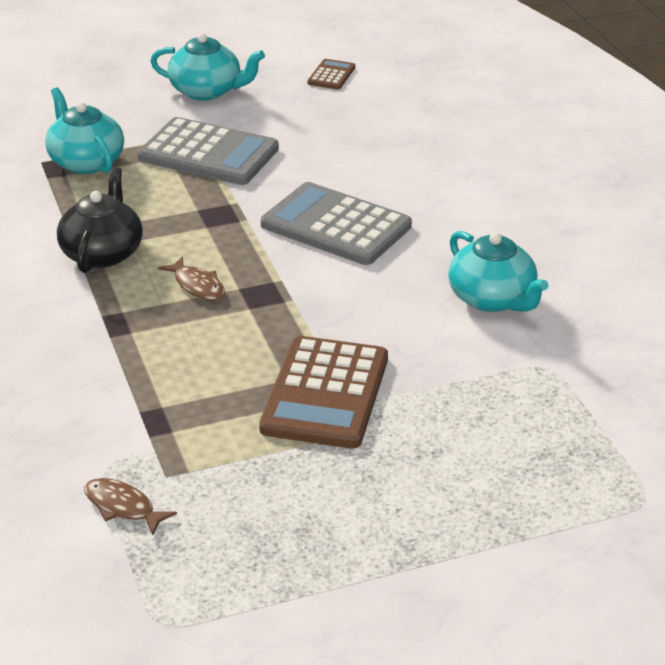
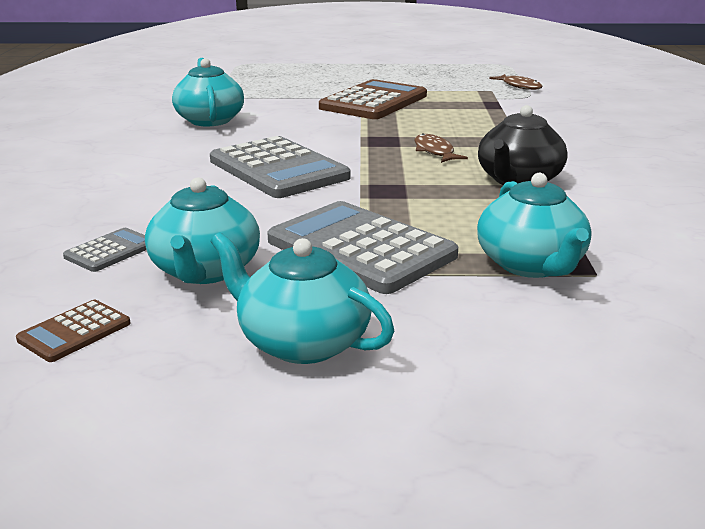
camera: 160 degrees left, 10 degrees down
(298, 119) = (205, 271): none -> turquoise teapot
(375, 121) = (111, 251): none -> grey calculator

